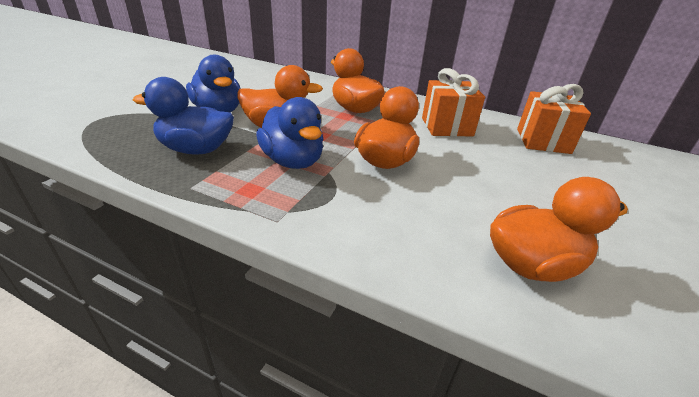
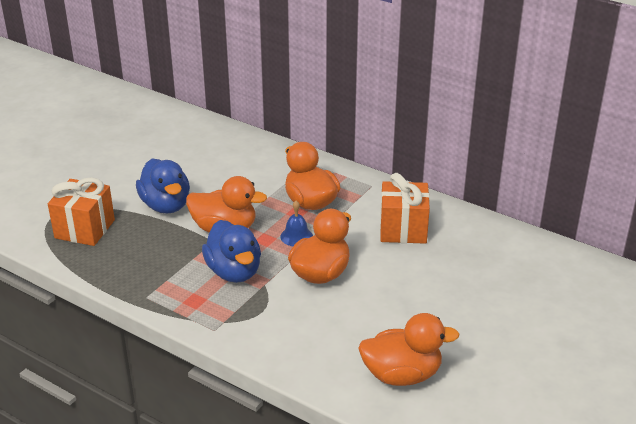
camera: 10 degrees right, 0 degrees up
(196, 150) = (148, 256): blue duck -> none
(350, 132) = (296, 236): none -> blue bell
(543, 141) = (500, 251): orange gift -> orange gift (84, 229)

